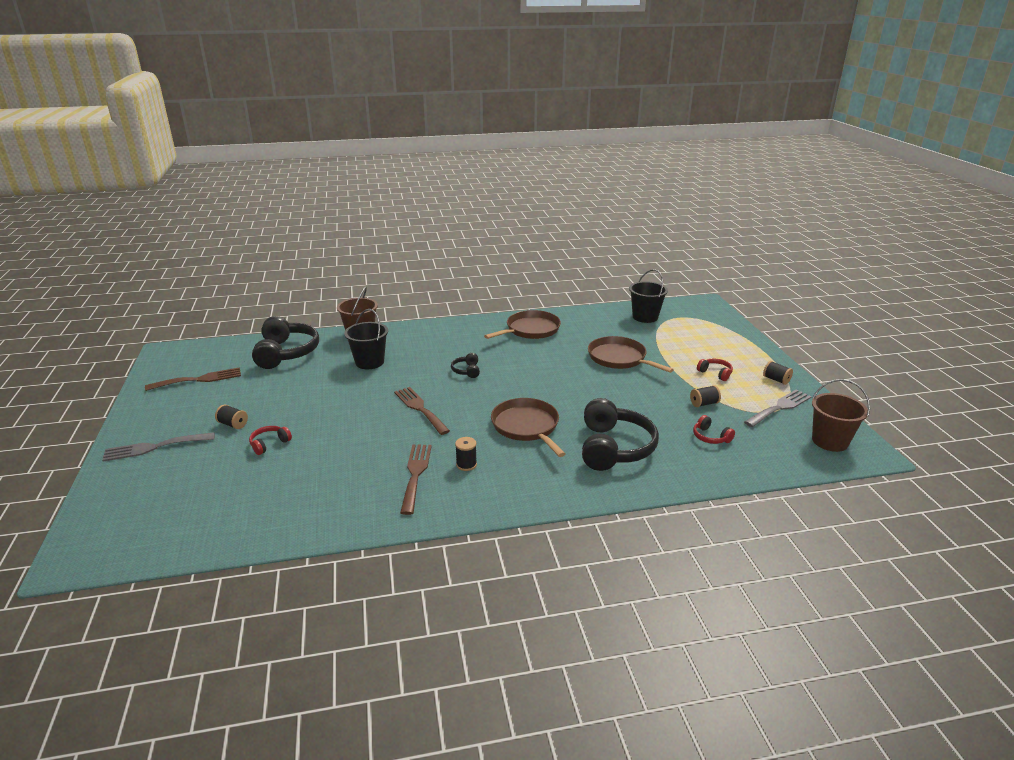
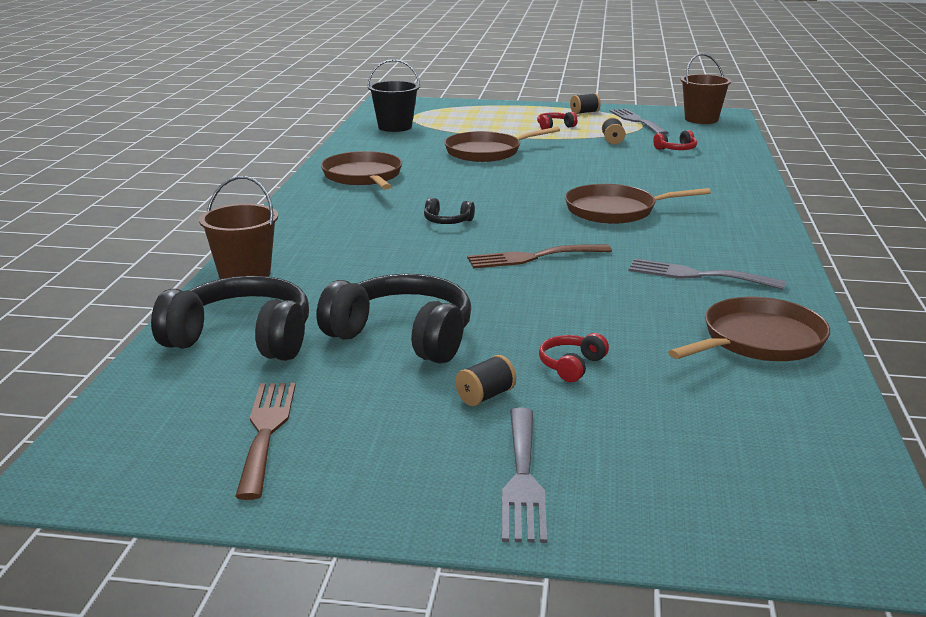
camera: 70 degrees left, 5 degrees down
(269, 444) = (571, 366): red headphones -> red headphones turned 60 degrees clockwise
(314, 508) = (758, 340): none -> brown pan
(369, 362) = (356, 276): black bucket -> none
(415, 474) = (697, 275): brown fork -> grey fork
(466, 464) = (685, 248): black spool -> none
(614, 448) = (679, 183): black headphones -> black headphones (403, 336)

